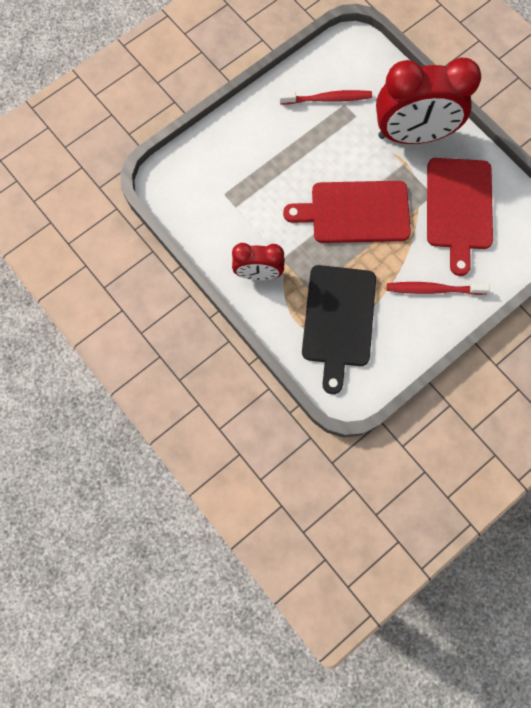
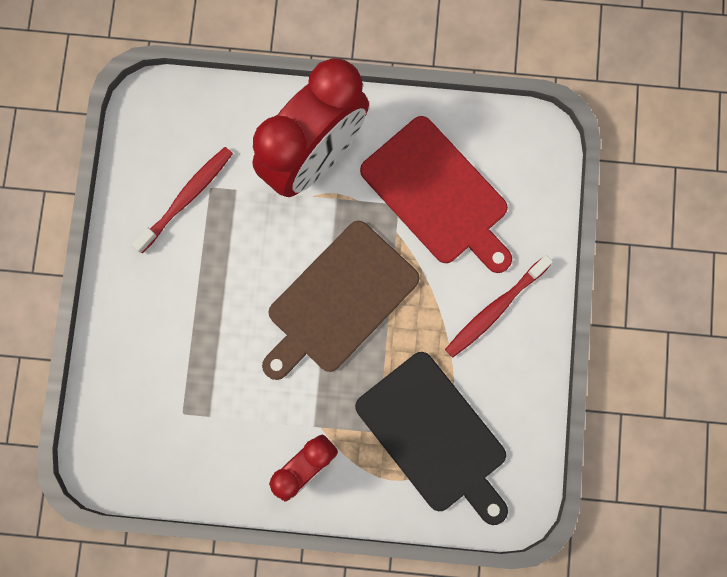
camera: 45 degrees left, 5 degrees up
(355, 212) = (339, 301): red cutting board -> brown cutting board

